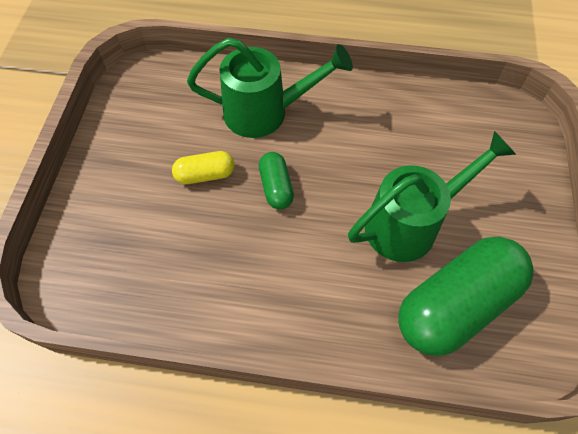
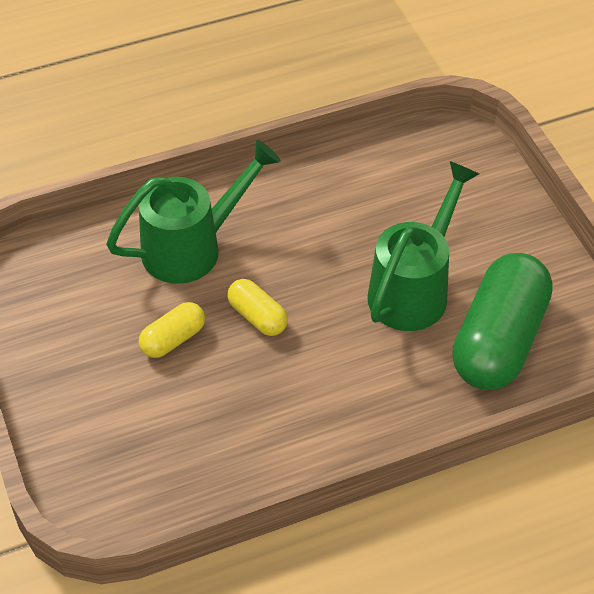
camera: 30 degrees left, 10 degrees down
(276, 187) = (257, 317): green capsule -> yellow capsule

